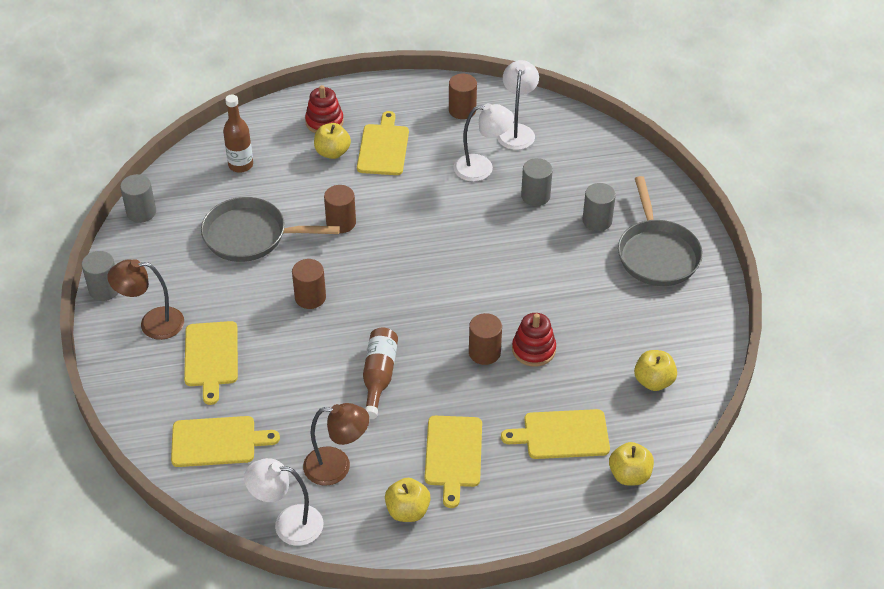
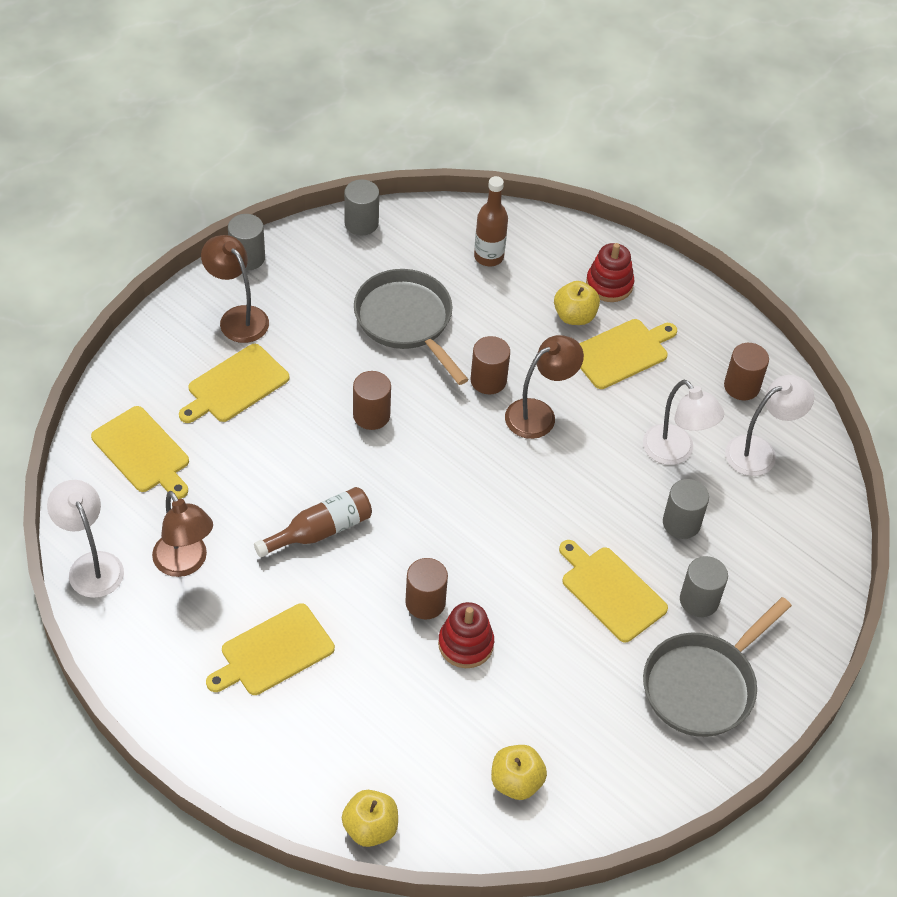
camera: 50 degrees right, 5 degrees up
(391, 213) = (539, 414): none -> brown lamp
(407, 511) = (177, 653): yellow apple -> none
(562, 434) = (374, 734): yellow cutting board -> yellow cutting board (611, 591)

